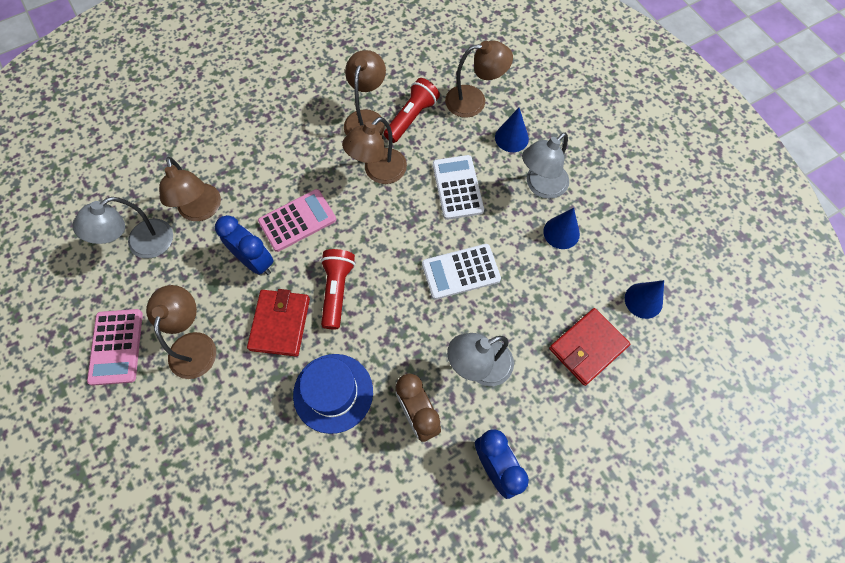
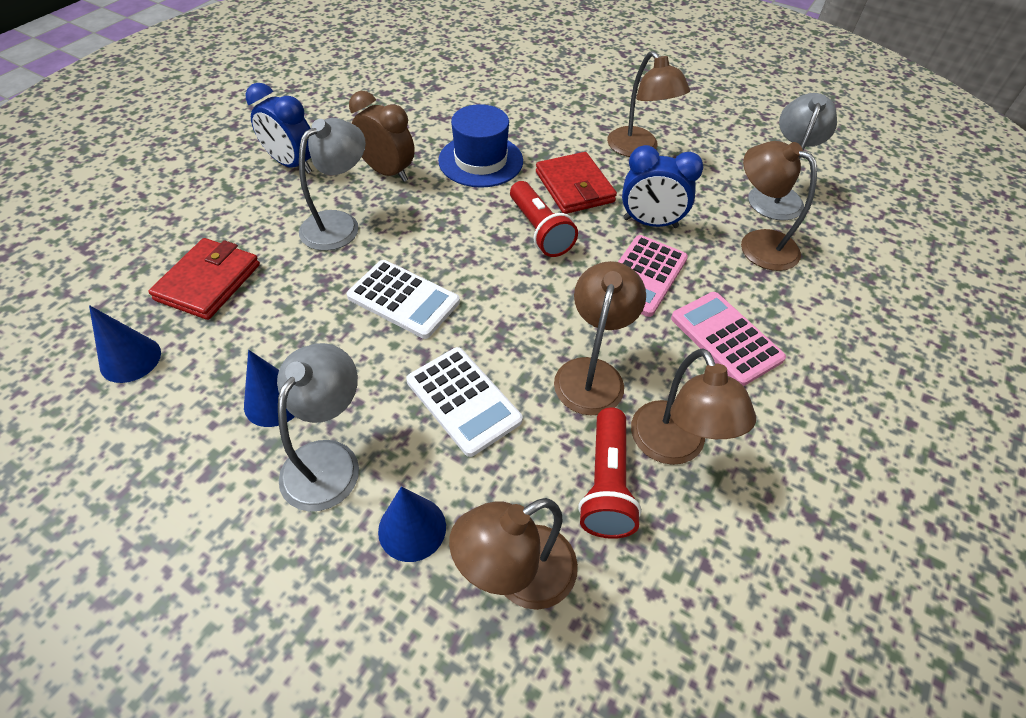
camera: 150 degrees right, 15 degrees down
(116, 347) = (702, 127): pink calculator -> pink calculator (725, 338)
(461, 272) = (403, 299): white calculator -> white calculator turned 75 degrees clockwise

